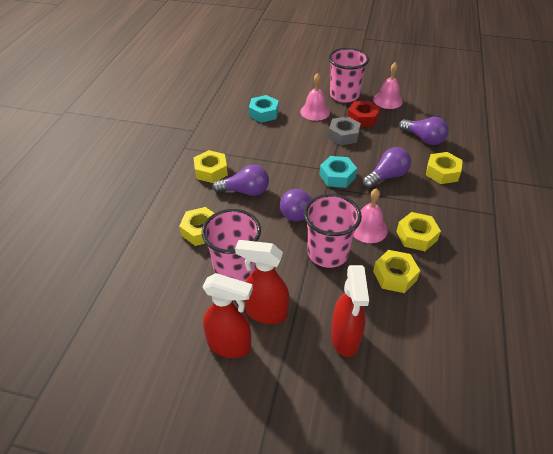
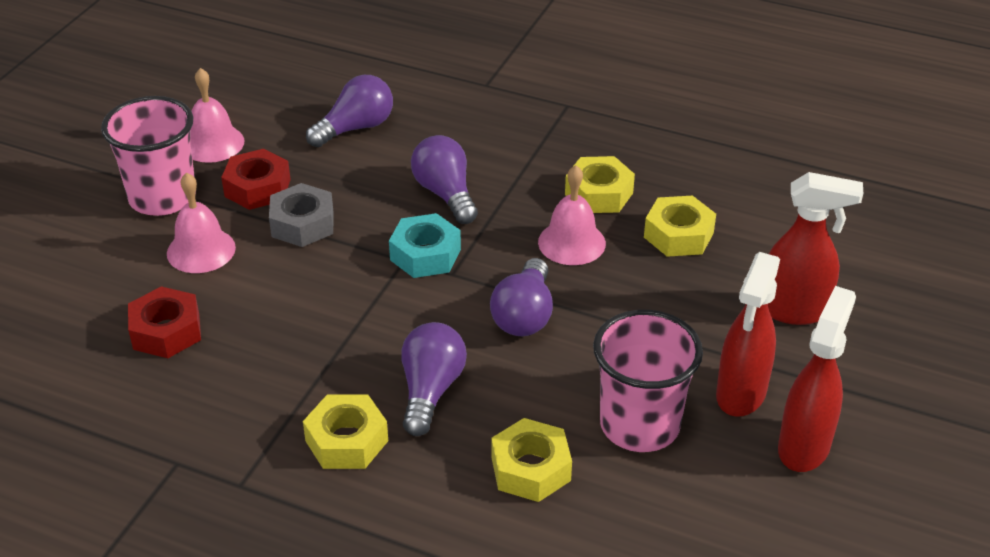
camera: 80 degrees left, 5 degrees down
(263, 113) = (166, 331): turquoise nut -> red nut
(328, 253) = (620, 300): pink cup -> none
(442, 172) = (455, 130): yellow nut -> none

